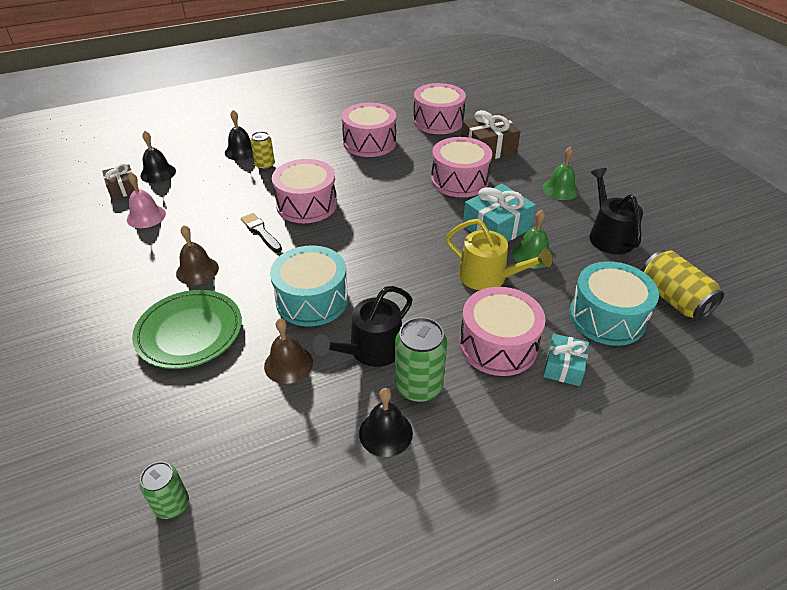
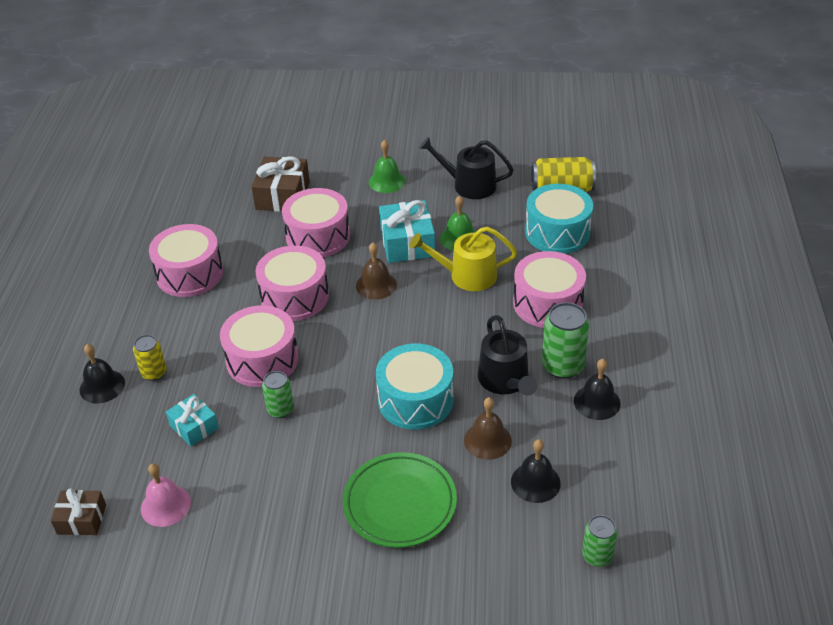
camera: 60 degrees left, 0 degrees up
(158, 173) = (77, 477): black bell -> black bell (535, 482)
(197, 270) = (306, 478): brown bell -> brown bell (376, 285)
(261, 232) = (280, 410): black brush -> green can
(438, 121) = (199, 208): pink drum -> pink drum (294, 297)
(488, 277) = (467, 275): yellow watering can -> yellow watering can turned 150 degrees counterclockwise
(564, 366) = (591, 278): turquoise gift -> turquoise gift (194, 427)

